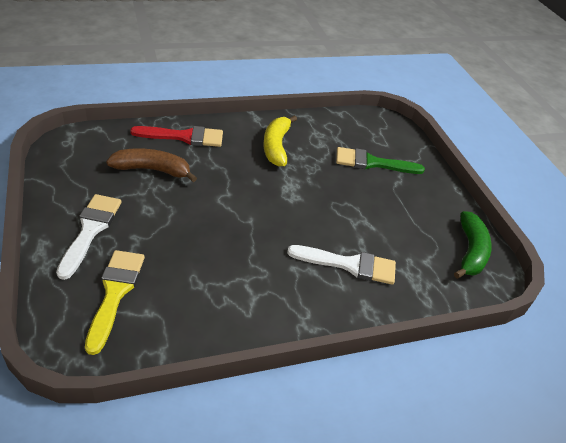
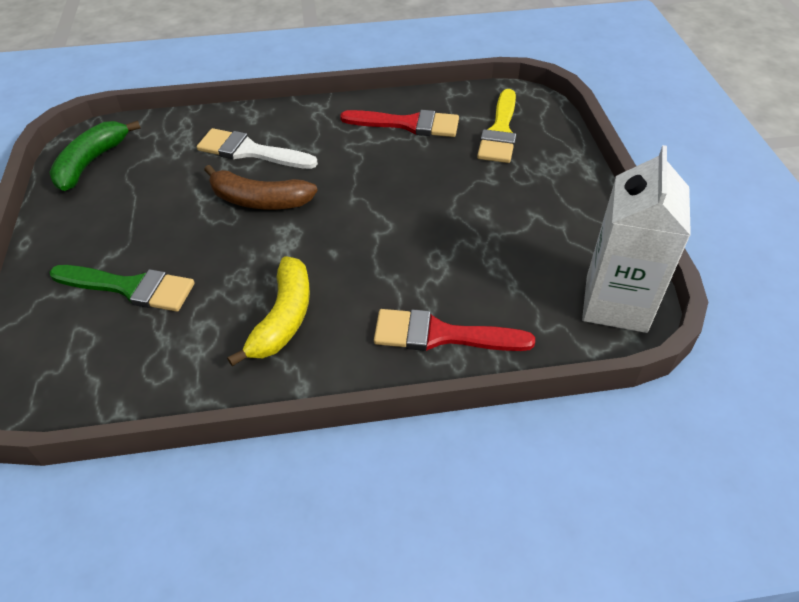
camera: 165 degrees left, 5 degrees up
(71, 149) = (616, 303): none -> white carton
(90, 230) = (544, 187): white brush -> none
(152, 170) = (485, 269): brown banana -> brown banana (259, 200)
(209, 301) = (408, 124): none -> red brush

